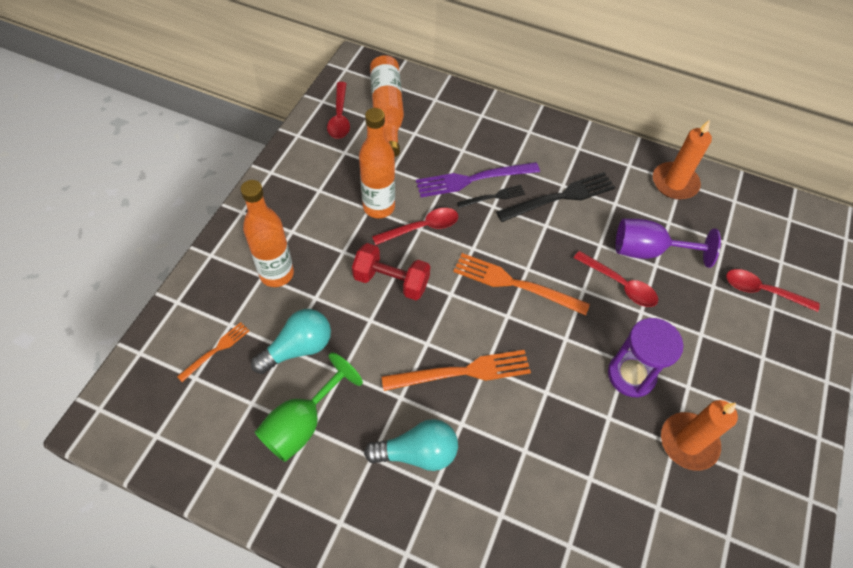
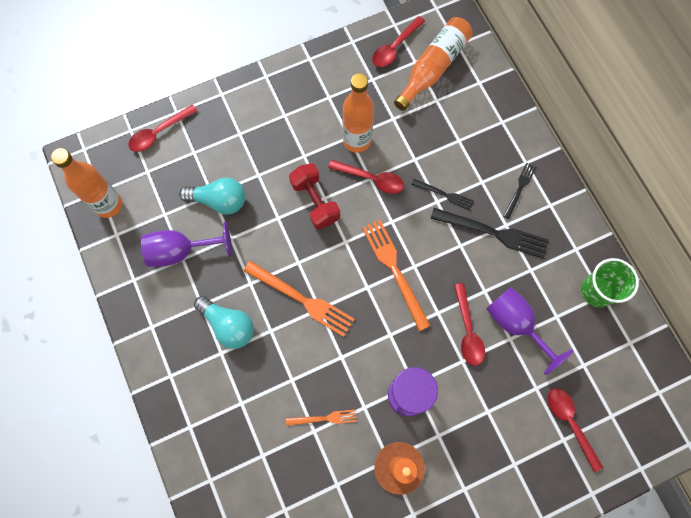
camera: 45 degrees right, 15 degrees up
(175, 332) = (159, 132): none -> red spoon
(216, 350) = (172, 163): orange fork -> orange fork (324, 418)
(277, 274) = (249, 139): orange bottle -> orange bottle (108, 205)
(302, 424) = (180, 251): green goblet -> purple goblet
(473, 179) = (443, 169): purple fork -> none
(545, 152) = (519, 188): none -> black fork
(674, 183) = (596, 291): orange candle -> green cup

